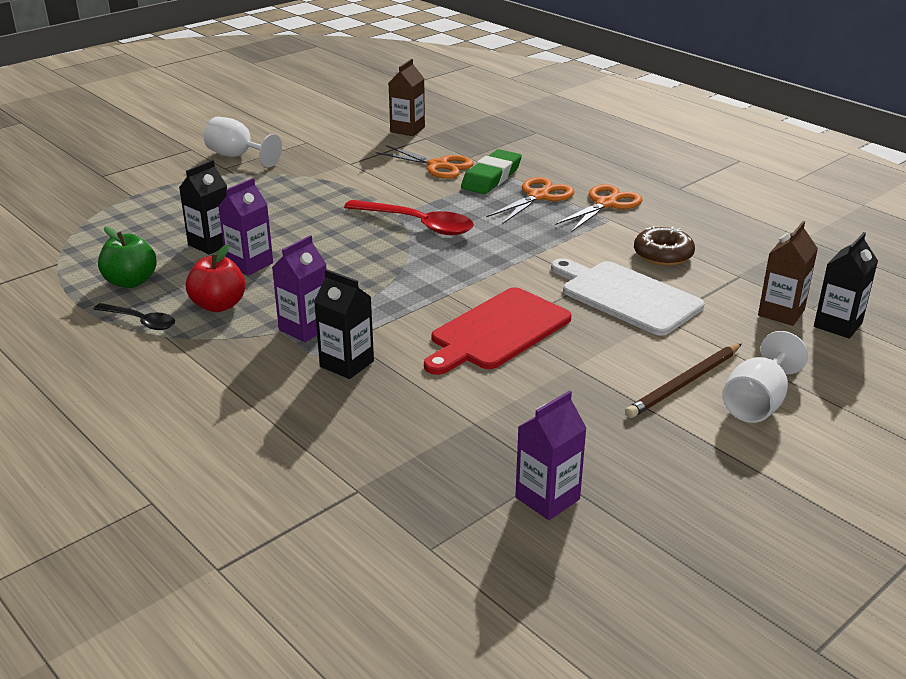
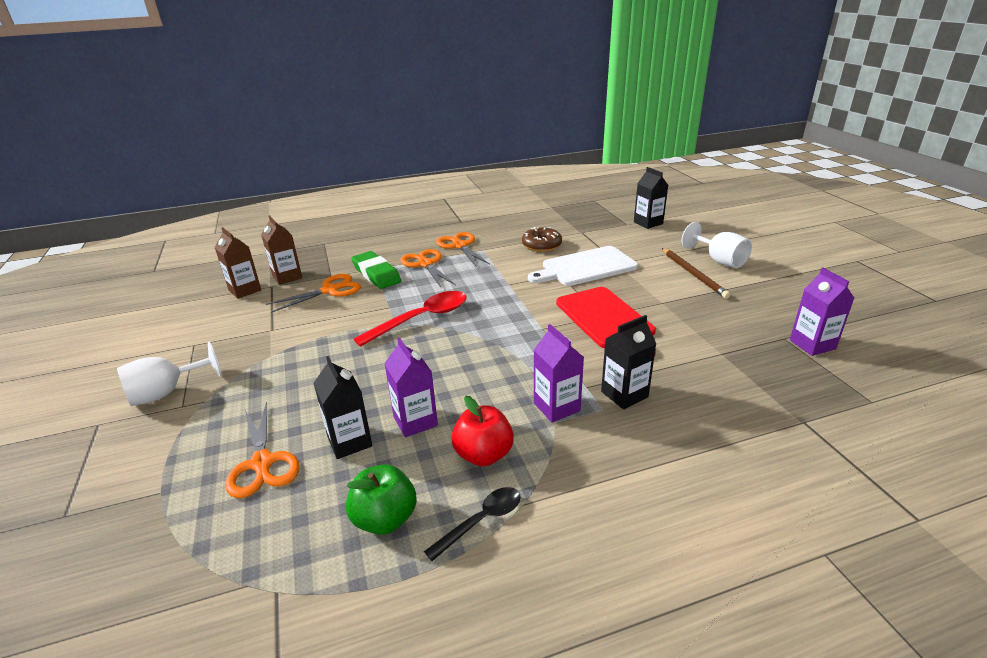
camera: 65 degrees left, 0 degrees up
(173, 219) = (262, 463): none -> orange scissors
(781, 313) = (628, 232): brown carton -> brown carton (287, 277)

